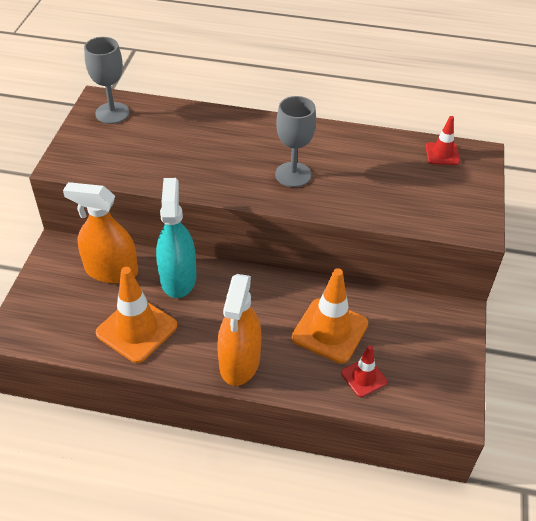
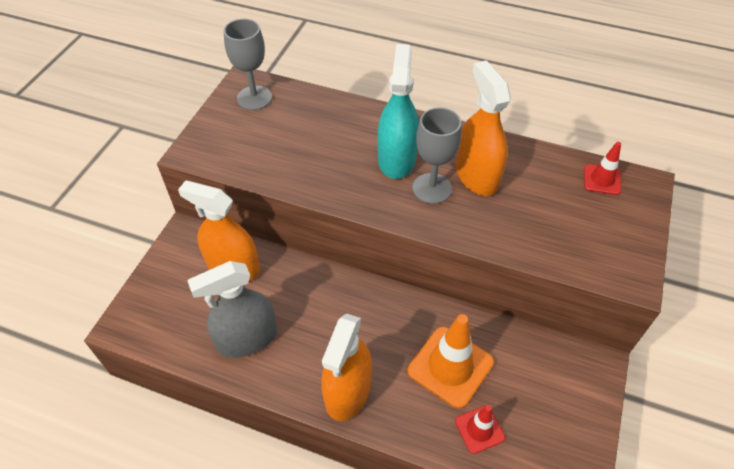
camera: 10 degrees right, 5 degrees up
(136, 329) = (247, 338): orange traffic cone -> grey spray bottle
(178, 278) = (299, 284): turquoise spray bottle -> turquoise spray bottle (396, 159)
(331, 161) = (476, 176): none -> orange spray bottle

